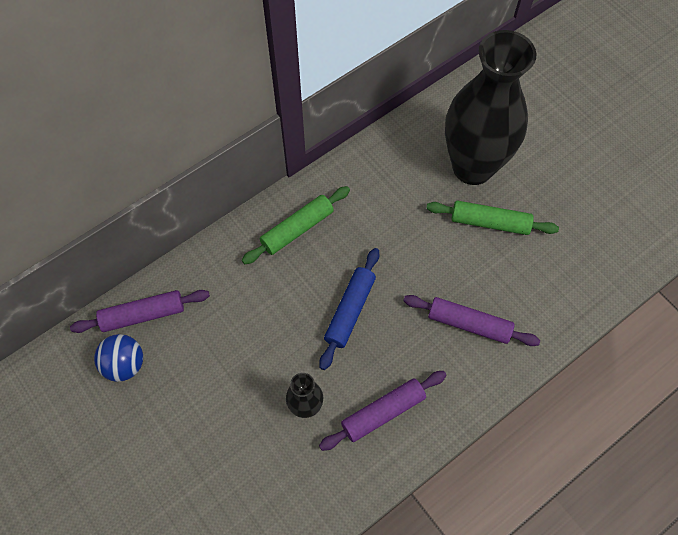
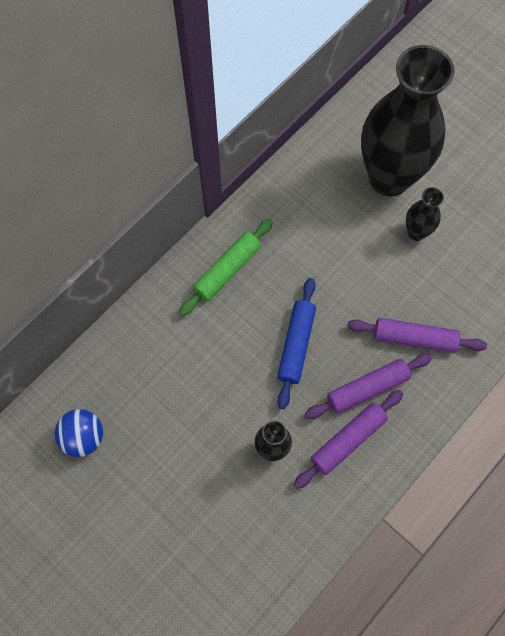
camera: 10 degrees left, 5 degrees up
(143, 315) = (90, 384): purple rolling pin -> purple rolling pin (367, 388)
(490, 222) = (416, 232): green rolling pin -> black vase

